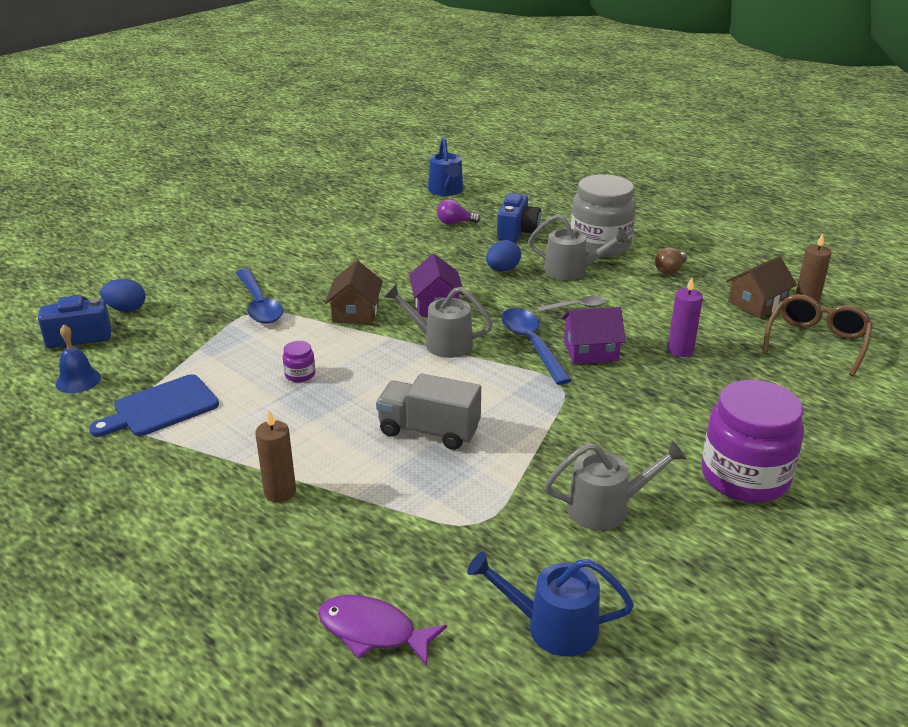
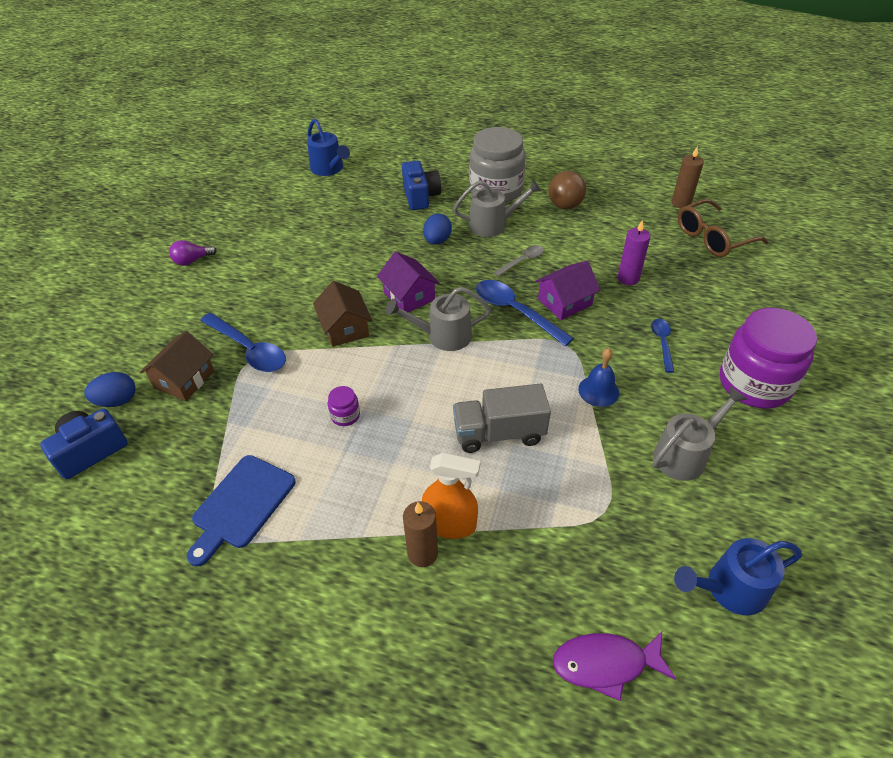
camera: 25 degrees left, 15 degrees up
(78, 380) = (130, 506): blue bell -> blue bell (598, 391)
(322, 480) = (450, 524): none -> orange spray bottle
(455, 223) = (361, 202): purple light bulb -> purple light bulb (192, 261)
(668, 413) = (662, 343): none -> blue spoon
(670, 270) = (566, 201): brown light bulb -> brown light bulb, size x1.59
(757, 303) = (648, 214): brown house -> brown house (184, 379)
(816, 342) = (712, 238): brown glasses -> brown glasses turned 120 degrees counterclockwise

